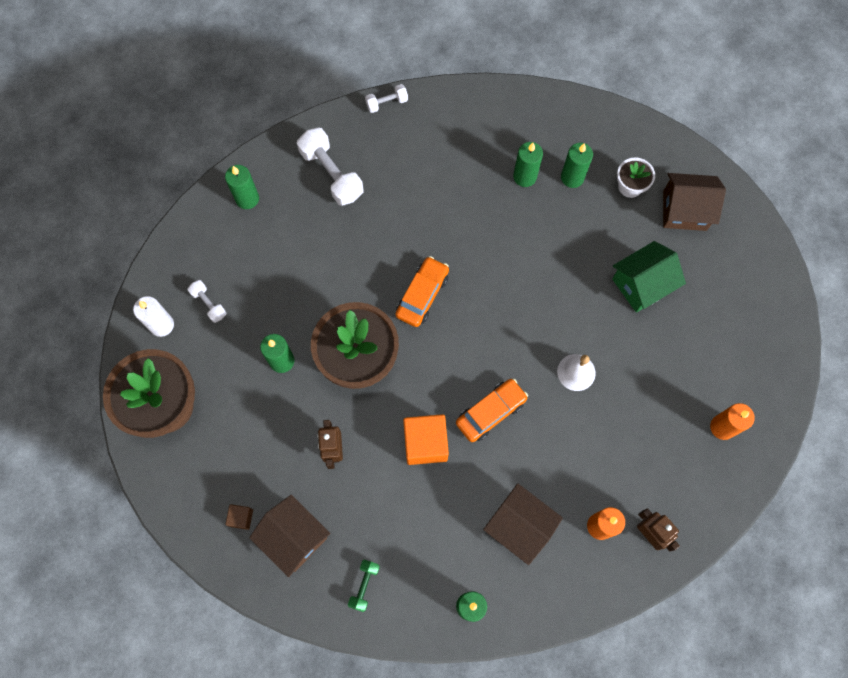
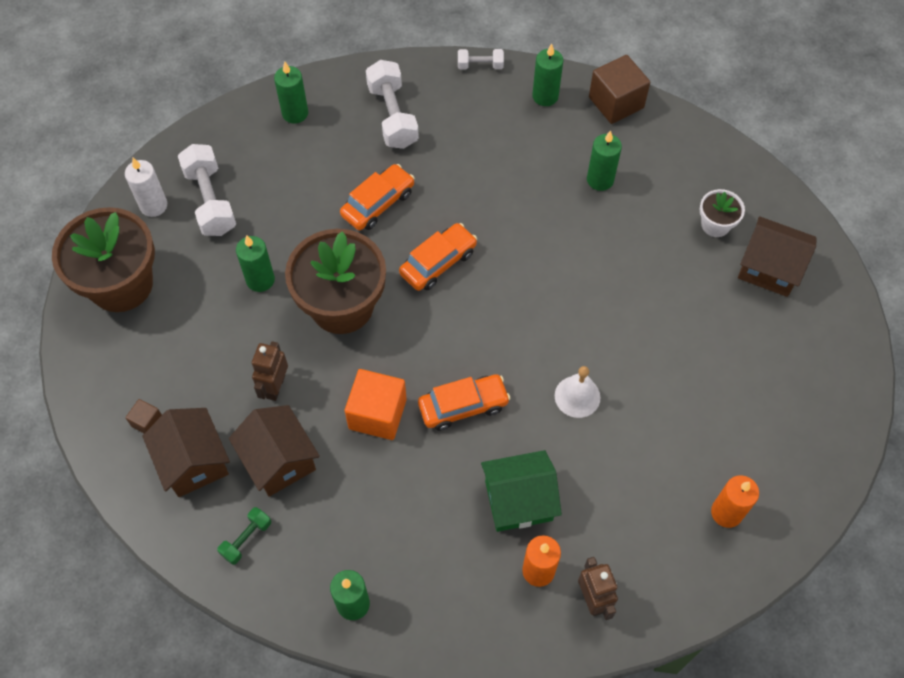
camera: 20 degrees right, 10 degrees down
(209, 304) = (210, 201): white dumbbell -> white dumbbell, size x1.88
(352, 259) = (378, 203): none -> orange car
(512, 102) = (616, 102): none -> brown cube
(519, 526) = (446, 538): brown house -> brown house (279, 460)
(572, 177) = (653, 196): green candle -> green candle (545, 96)
(641, 285) = (689, 329): green house -> green house (518, 500)

